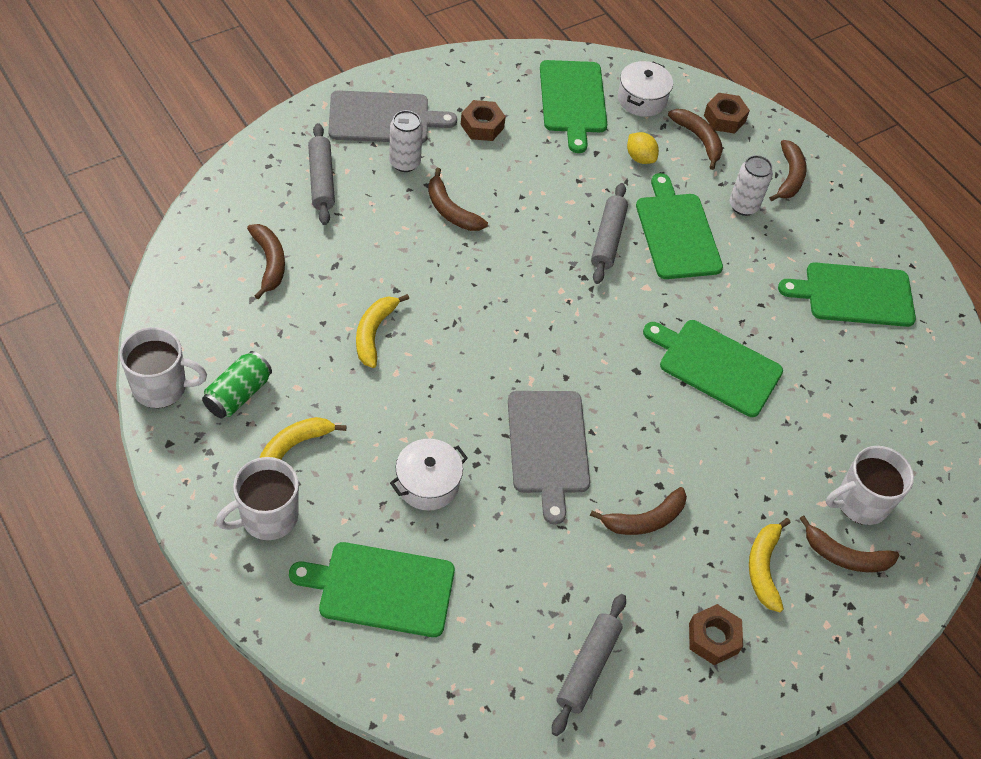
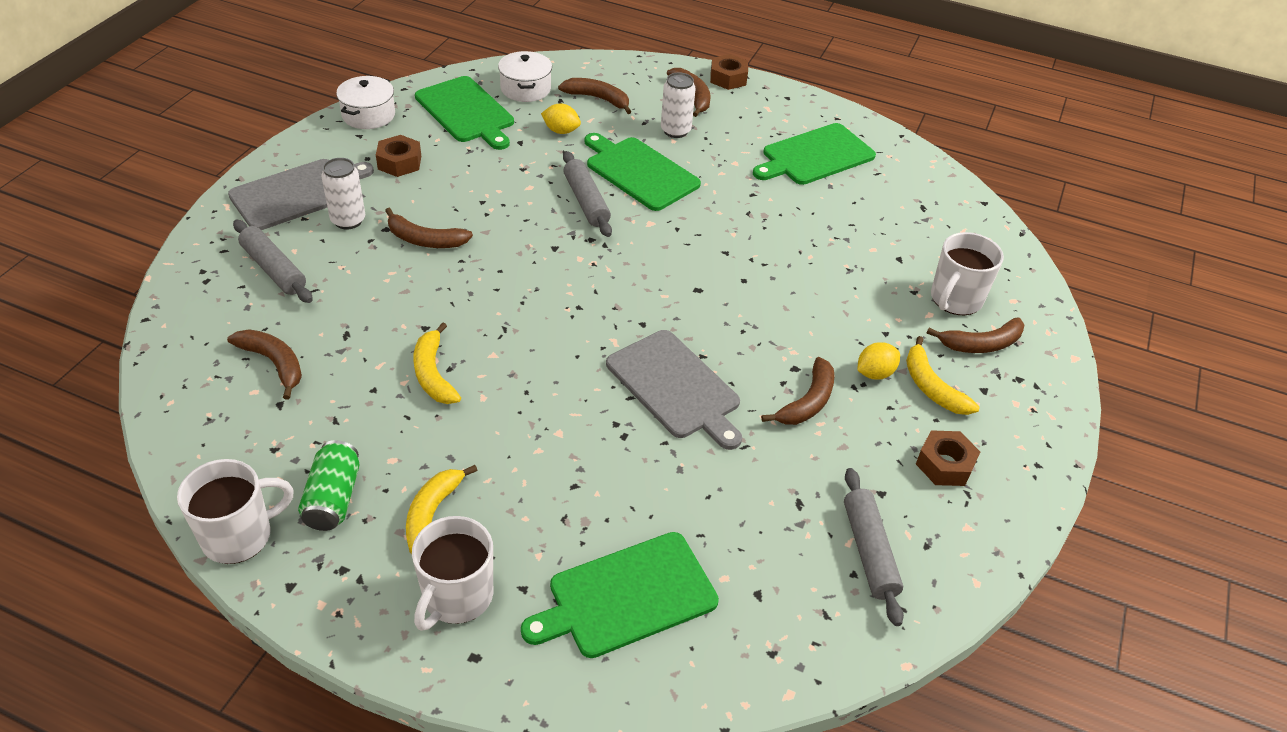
camera: 30 degrees left, 10 degrees down
(428, 483) = (593, 476): white pot -> white pot (368, 115)
(716, 366) = (758, 255): green cutting board -> none
(724, 118) = (605, 76): brown nut -> brown nut (728, 78)
(724, 528) = (874, 373): none -> yellow lemon

